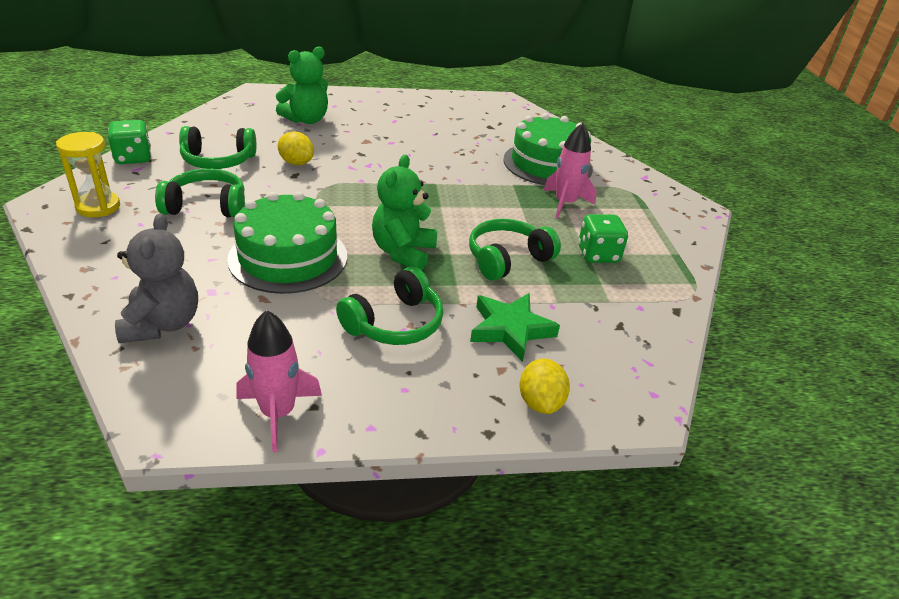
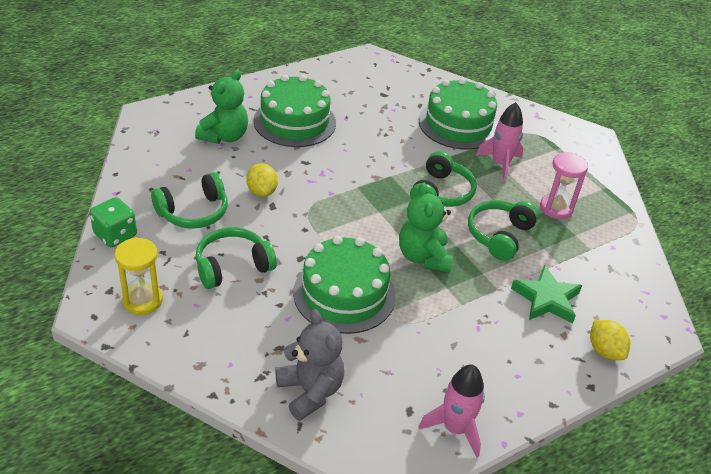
camera: 25 degrees left, 5 degrees up
(296, 163) = (262, 191): yellow lemon -> yellow lemon turned 60 degrees clockwise
(382, 125) = (294, 121): none -> green cake
(395, 323) = (469, 324): green headphones -> green headphones (441, 192)
(598, 255) = (556, 208): green dice -> pink hourglass

